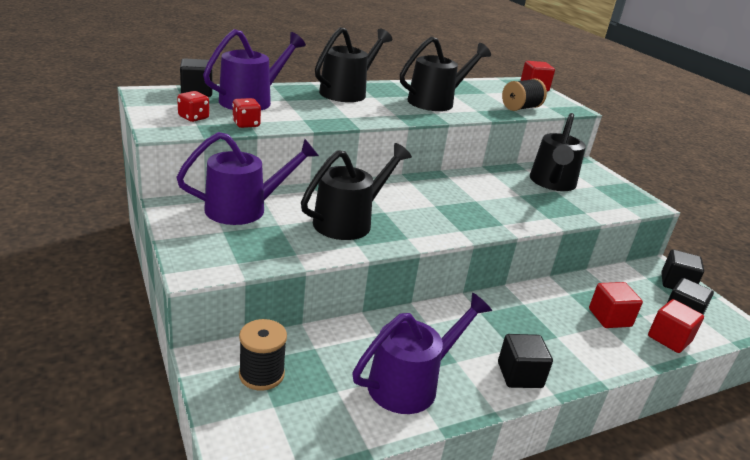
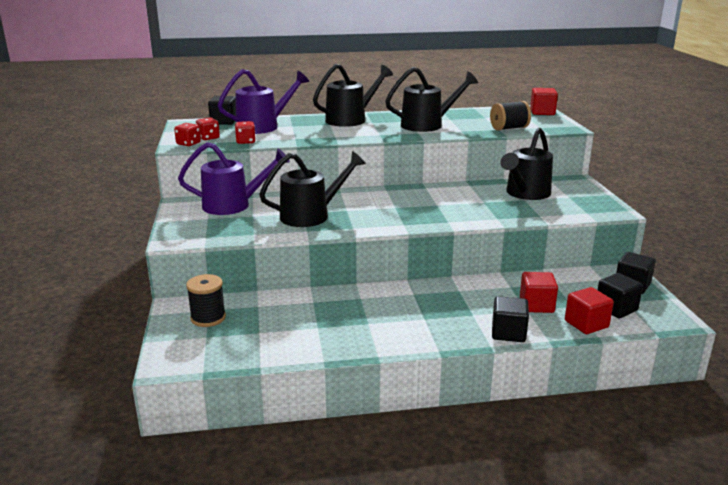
camera: 20 degrees right, 5 degrees down
(173, 127) = (188, 144): none -> red dice
(411, 383) = (320, 333): purple watering can -> none
(519, 375) = (417, 336): black cube -> black cube (508, 333)

